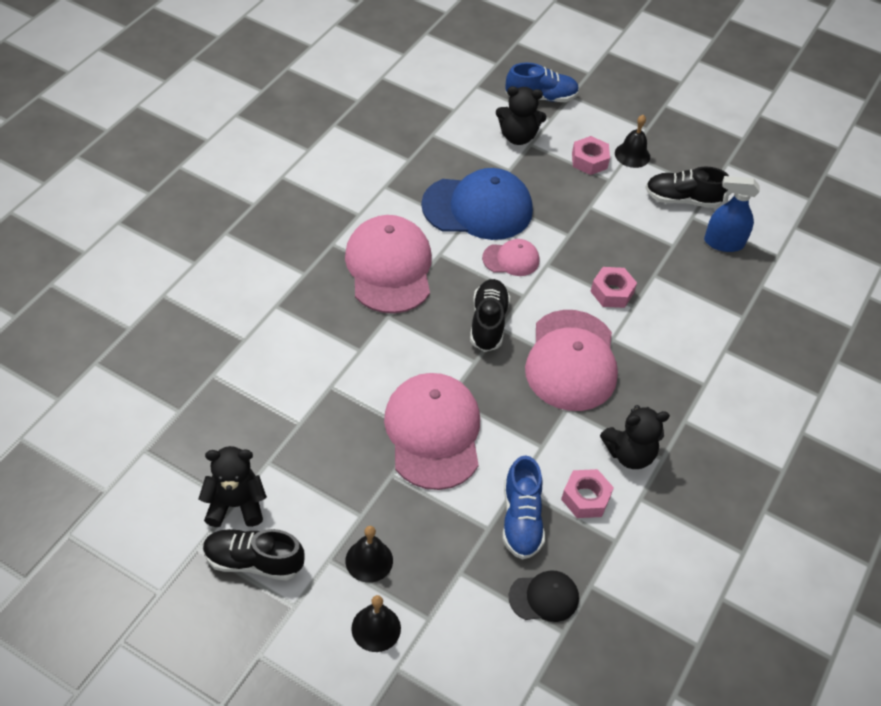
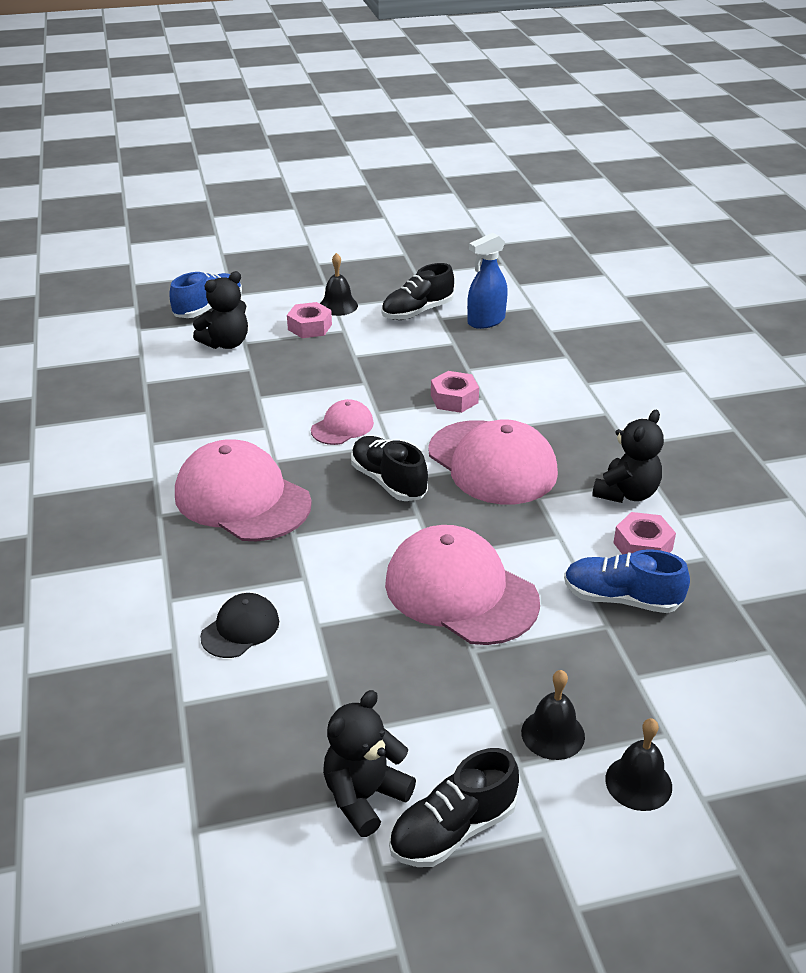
camera: 40 degrees left, 15 degrees down
(478, 208) = (262, 409): blue cap -> none
(521, 519) = (621, 599): blue shoe -> blue shoe turned 150 degrees clockwise
(544, 597) = (721, 639): black cap -> black cap (240, 629)

